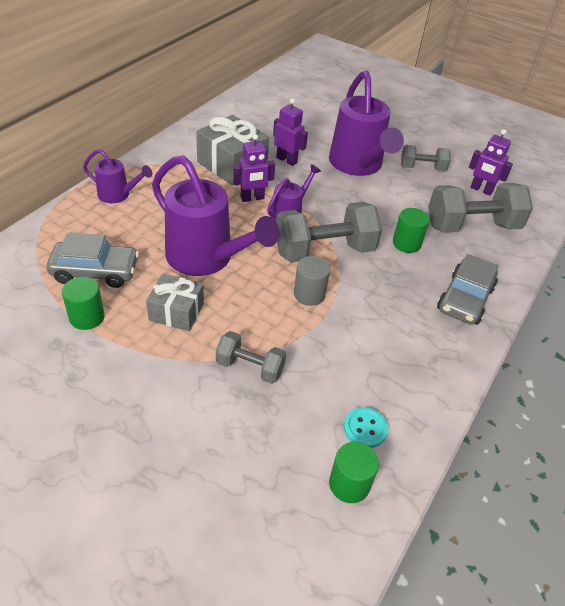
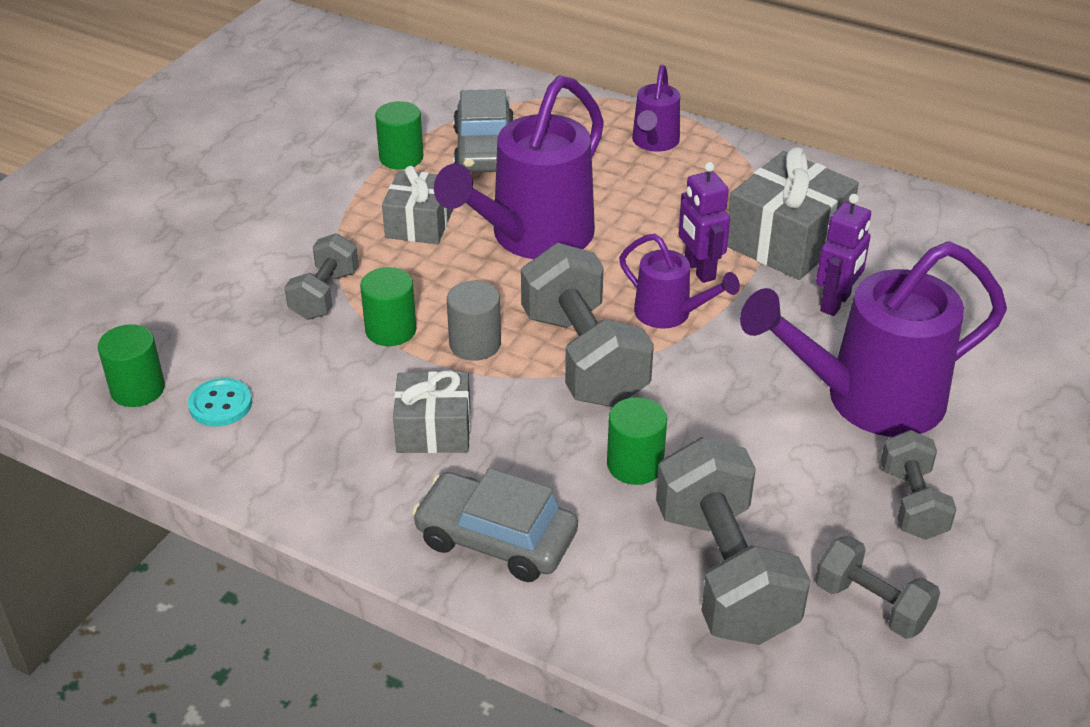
camera: 90 degrees right, 5 degrees down
(292, 333) = (390, 330): none -> green cylinder
(385, 318) = (434, 430): none -> grey gift
(481, 190) = (871, 605): purple robot -> grey dumbbell

